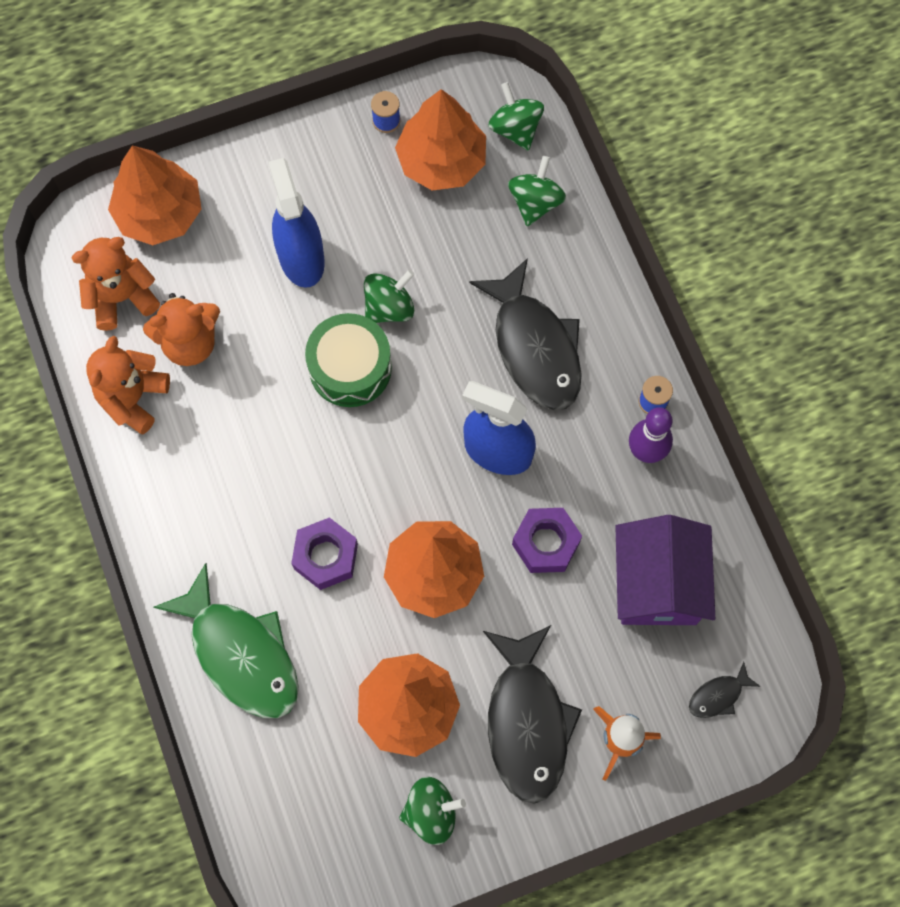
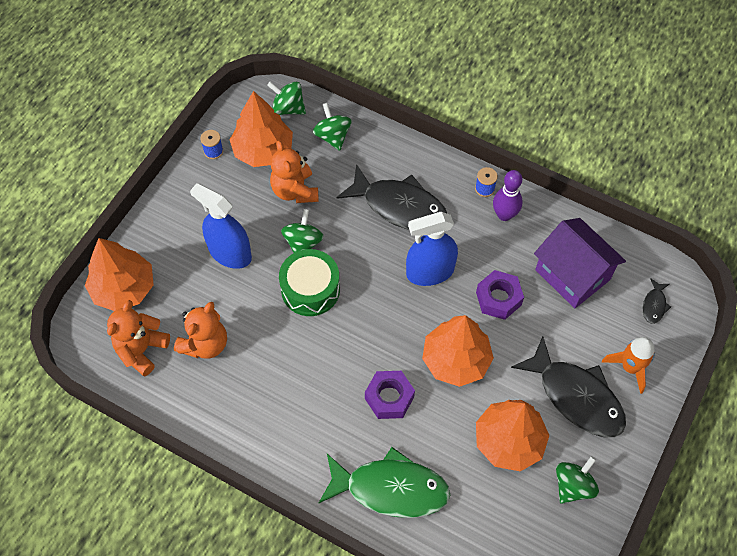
camera: 40 degrees left, 10 degrees down
(133, 398) = (198, 399): orange teddy bear -> orange teddy bear (295, 191)

